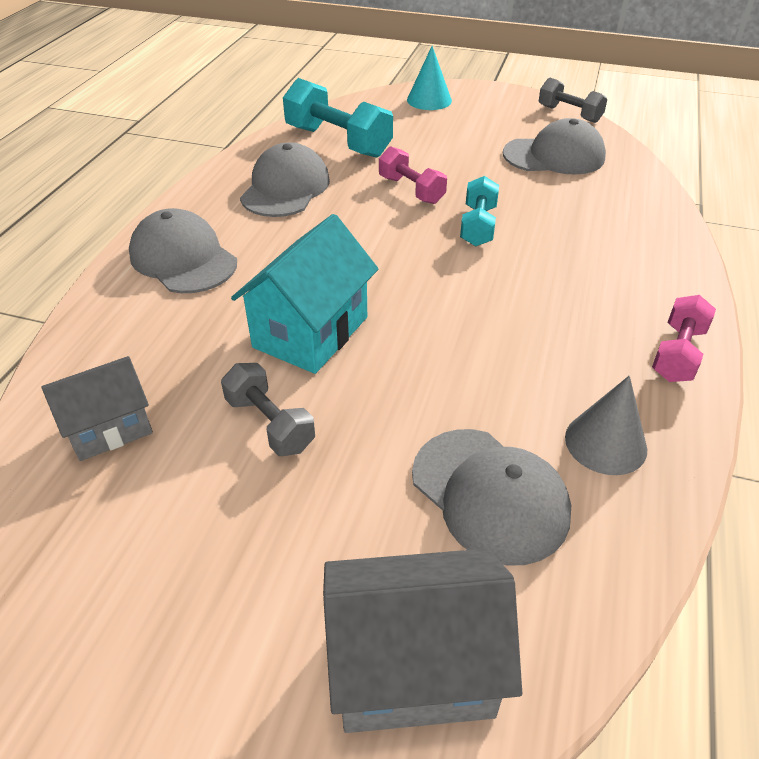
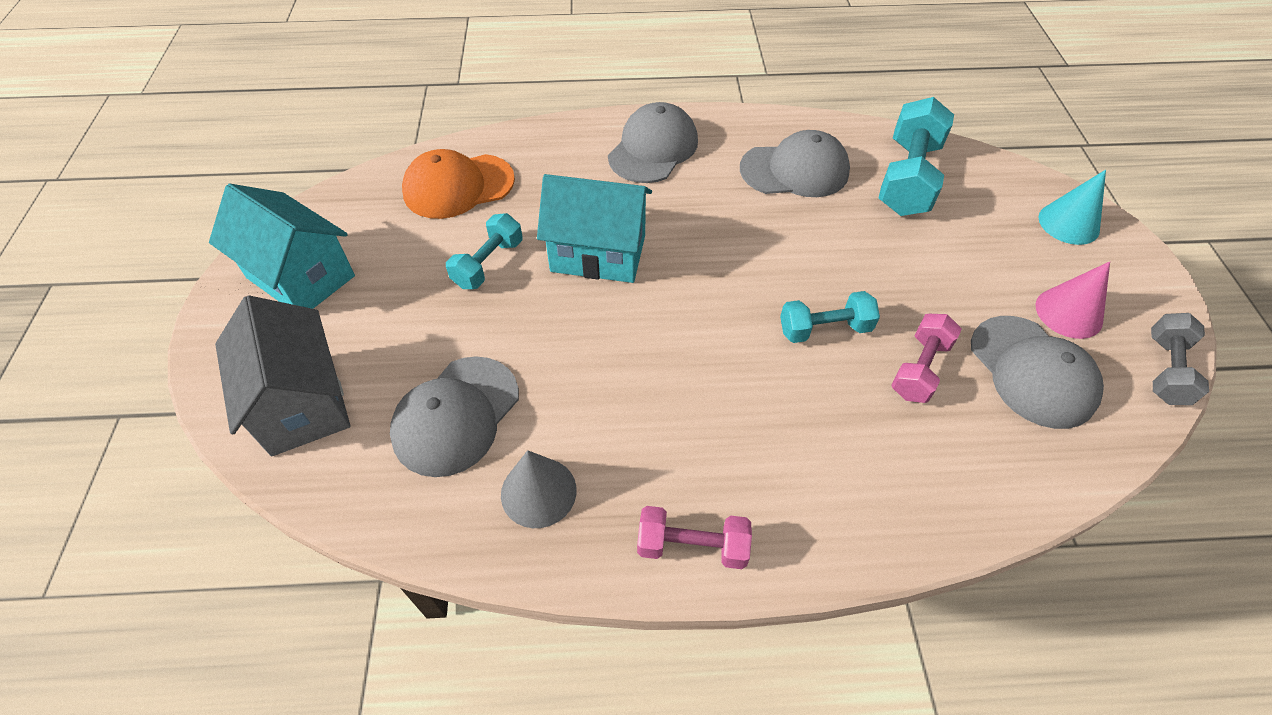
camera: 70 degrees right, 10 degrees up
(109, 428) = (458, 186): grey house -> orange cap
(160, 648) = (301, 277): none -> turquoise house
(270, 424) = (488, 264): grey dumbbell -> turquoise dumbbell
(411, 190) = (856, 259): pink dumbbell -> pink dumbbell (919, 369)
(509, 127) = (1068, 313): none -> pink cone

